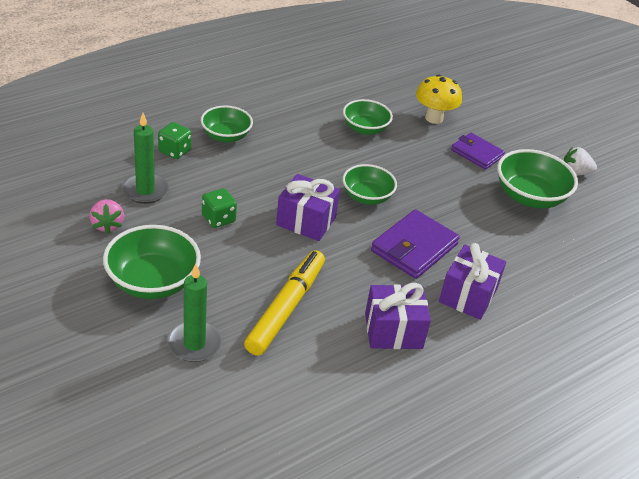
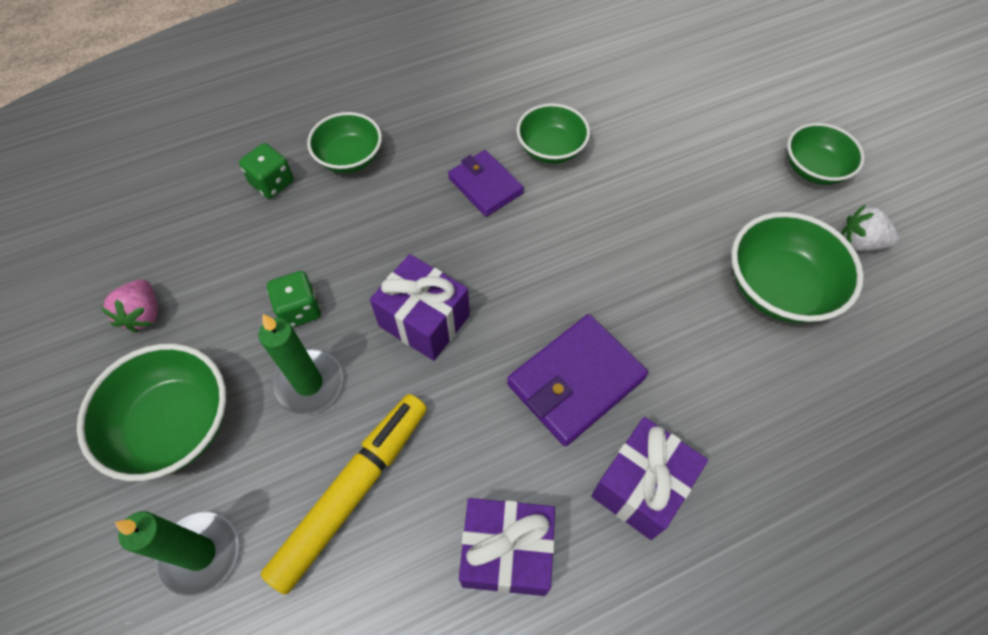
camera: 15 degrees right, 20 degrees up
(145, 190) = (213, 253): green candle -> green candle (309, 383)
(367, 197) = (525, 277): green bowl -> green bowl (813, 169)
(434, 118) = (657, 131): yellow mushroom -> none
(477, 153) = (710, 199): purple wallet -> purple wallet (485, 186)

